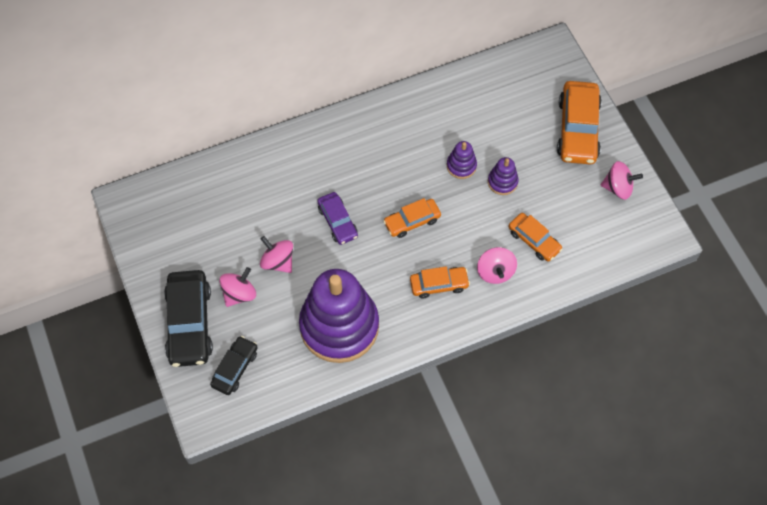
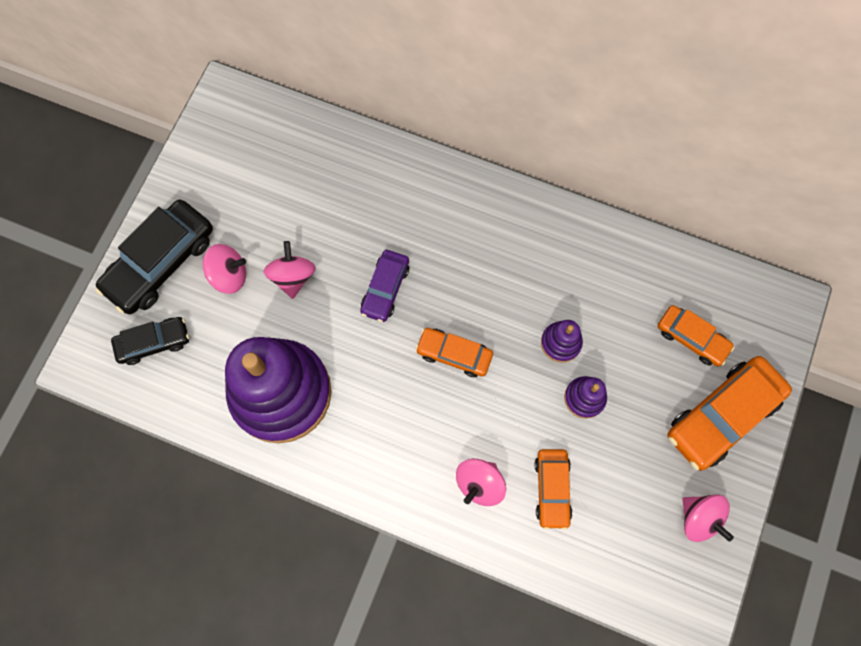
camera: 45 degrees right, 10 degrees up
(439, 284) = (412, 443): orange car -> orange car (691, 338)

